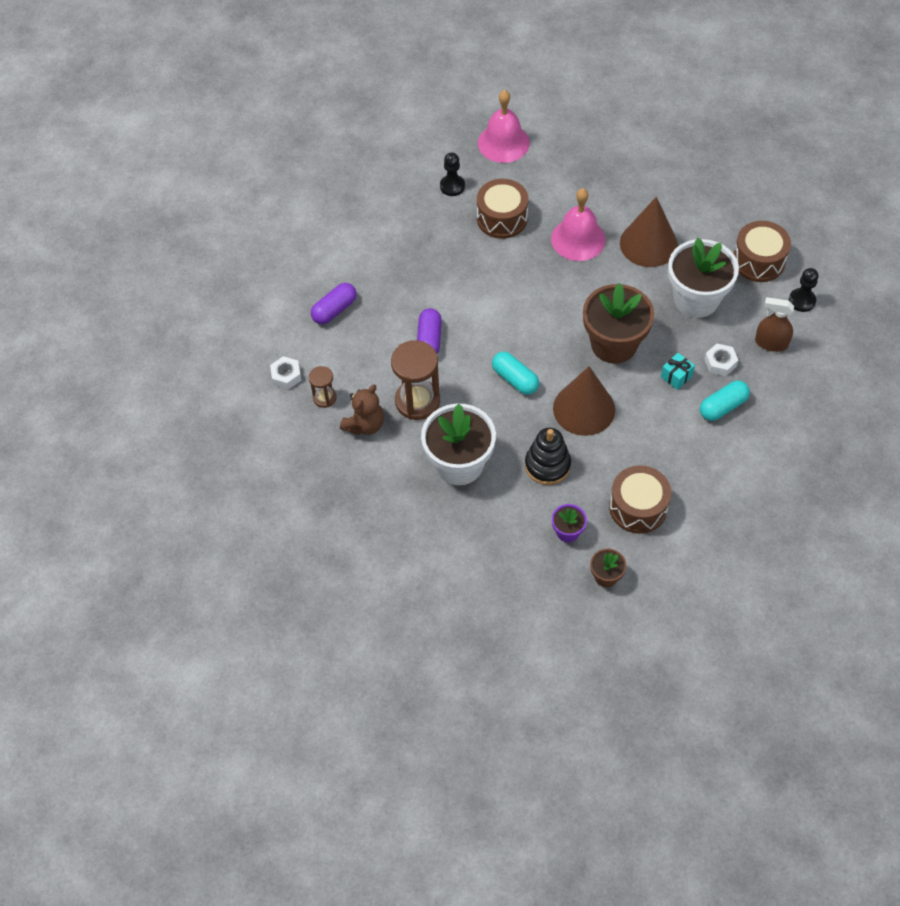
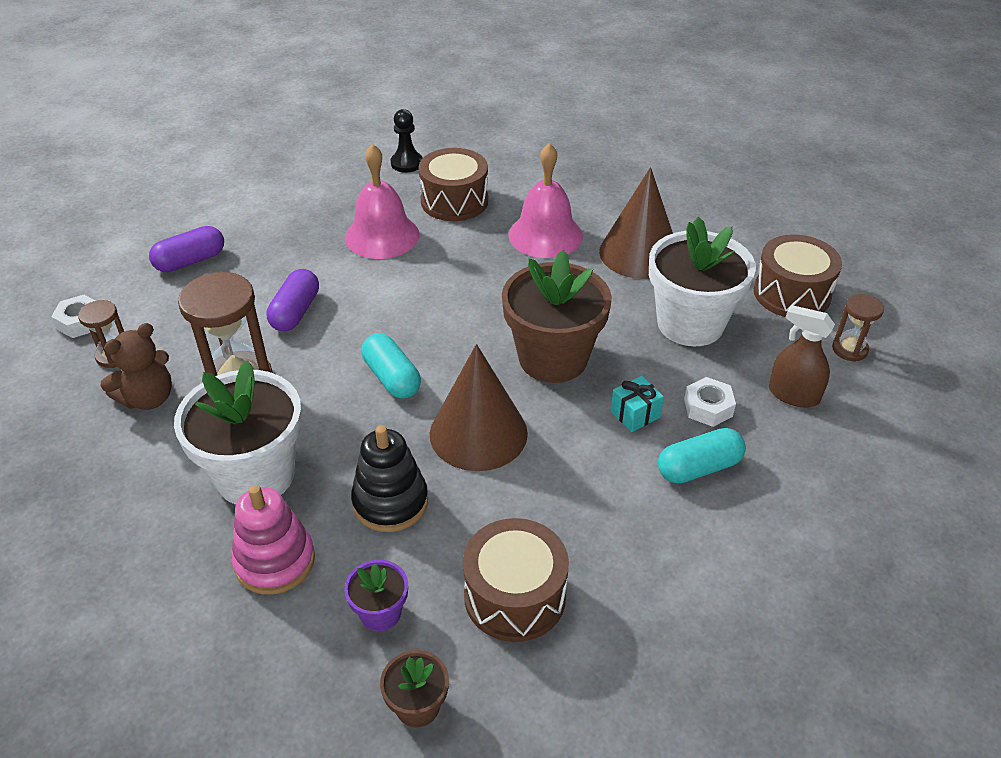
camera: 10 degrees right, 15 degrees down
(496, 514) = (275, 561): none -> pink stacking toy
(503, 143) = (488, 133): pink bell -> pink bell (382, 236)
(802, 301) = (849, 349): black pawn -> brown hourglass

